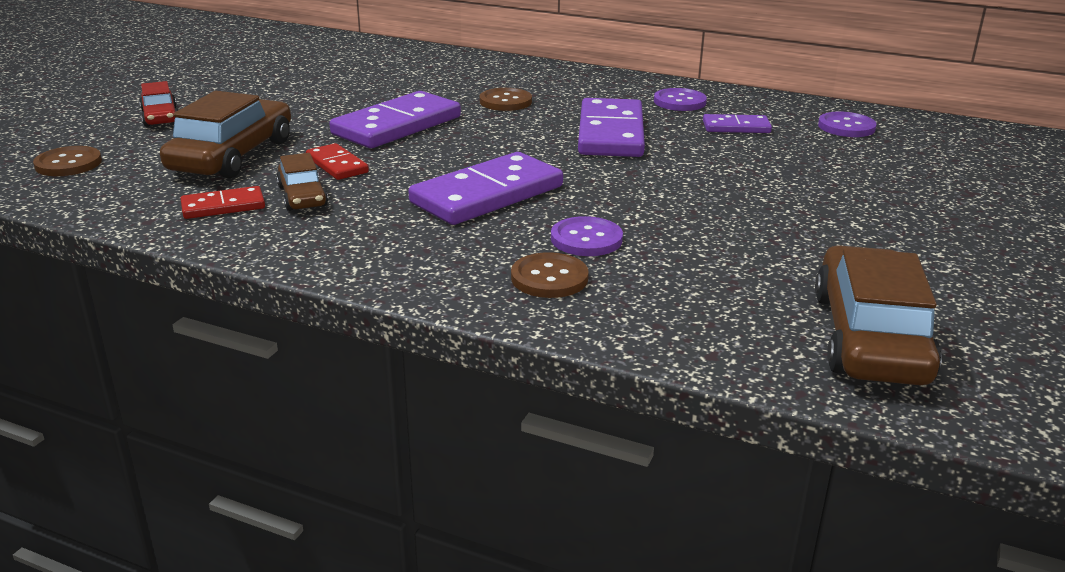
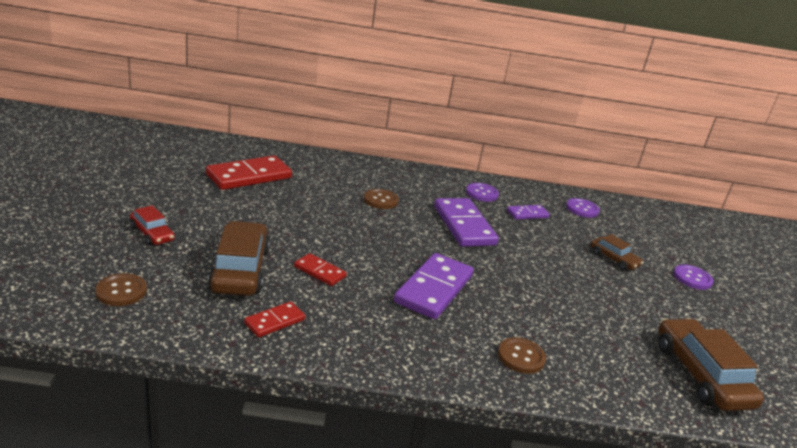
camera: 25 degrees left, 0 degrees up
(302, 196) = (320, 304): brown car -> brown car (613, 259)
(341, 71) = (249, 176): none -> red domino
(397, 125) = (329, 229): purple domino -> none
(586, 239) = (517, 321): purple button -> purple button (692, 278)

